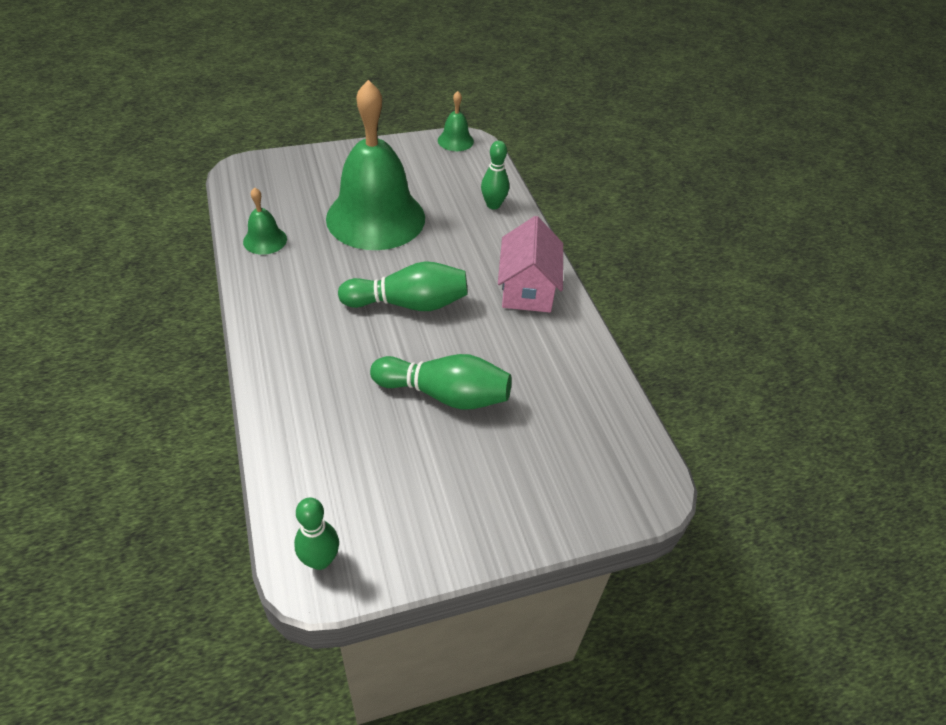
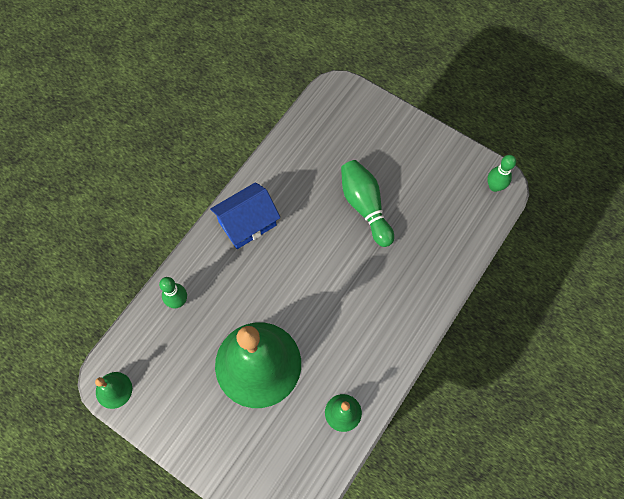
camera: 125 degrees left, 20 degrees up
(409, 303) = (318, 276): green bowling pin -> none
(527, 288) = (247, 223): pink house -> blue house

